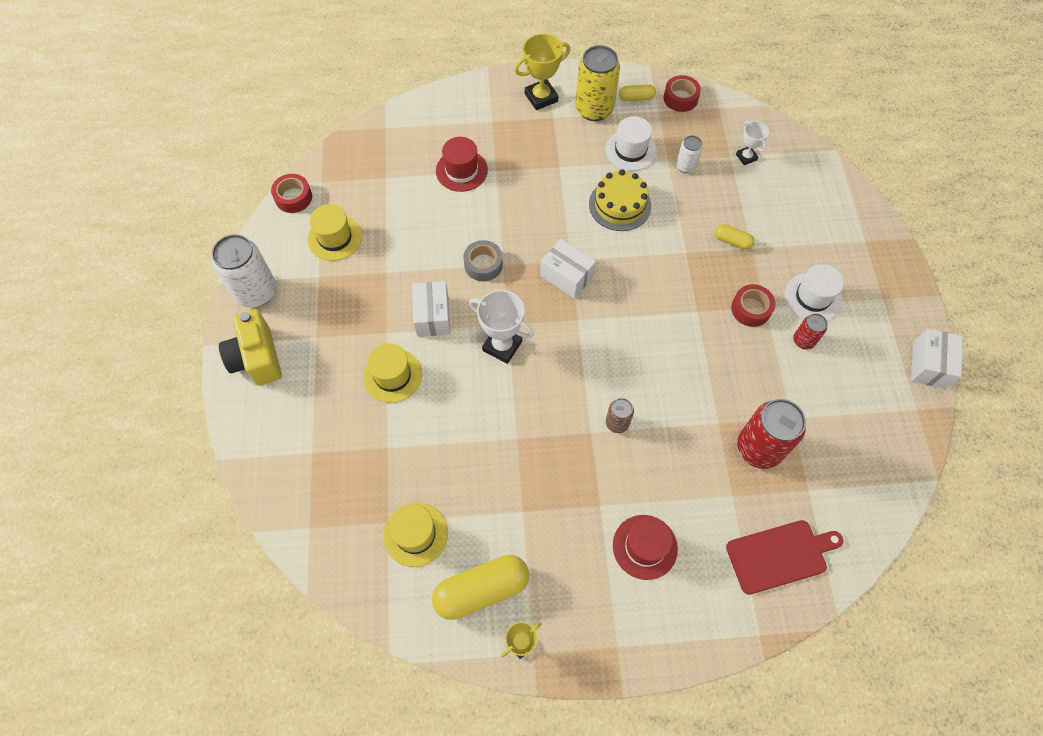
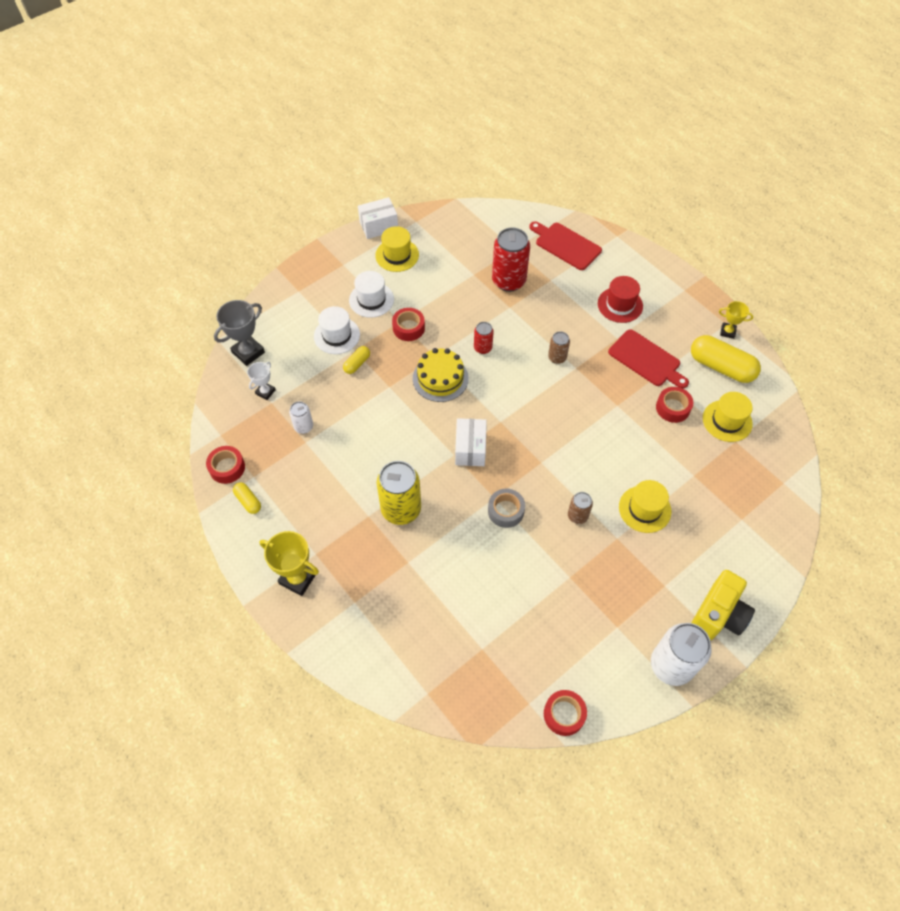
camera: 125 degrees left, 5 degrees down
(335, 238) = (573, 643): yellow hat -> yellow hat (397, 255)
(432, 316) = (577, 516): white box -> brown can
(461, 170) = (428, 590): red hat -> none
(472, 491) = (672, 408): none -> red tape
(502, 346) = (561, 455): white trophy -> none
(550, 514) = (646, 359): none -> red cutting board
(594, 109) = (284, 526): yellow can -> yellow can (401, 509)
(619, 205) = (376, 451): yellow cake -> yellow cake (440, 378)
(630, 150) = (313, 473): white hat -> white hat (337, 335)
(732, 241) = (357, 364): yellow capsule -> yellow capsule turned 45 degrees clockwise
(803, 341) = (411, 291): red can -> red can (483, 348)
(804, 165) = (248, 352): none -> grey trophy

